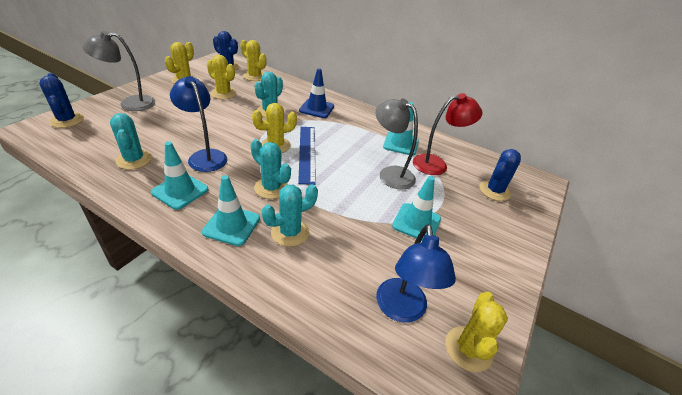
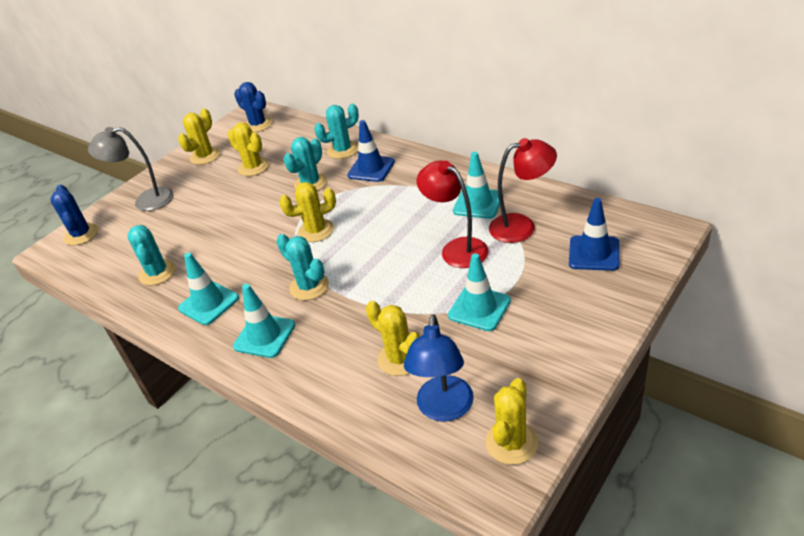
camera: 15 degrees right, 0 degrees up
(204, 156) = (233, 257): blue lamp -> none
(254, 76) = (292, 133): yellow cactus -> yellow cactus (400, 359)
(290, 232) = (328, 337): turquoise cactus -> turquoise cactus (343, 150)
(307, 153) = (354, 235): blue ruler -> none
(390, 174) = (457, 248): grey lamp -> red lamp
(494, 191) = (594, 253): blue cactus -> blue traffic cone

